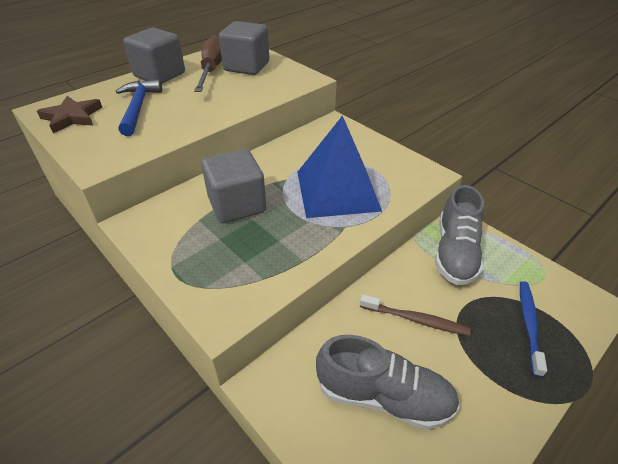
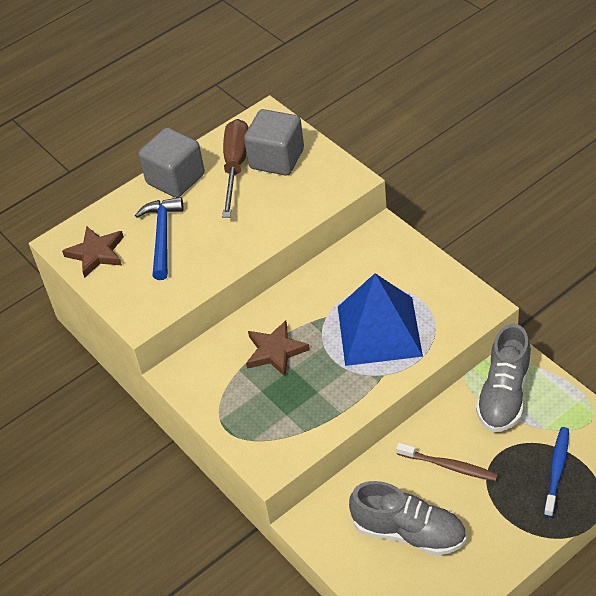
camera: 10 degrees right, 5 degrees up
(237, 205) = (275, 351): grey cube -> brown star

